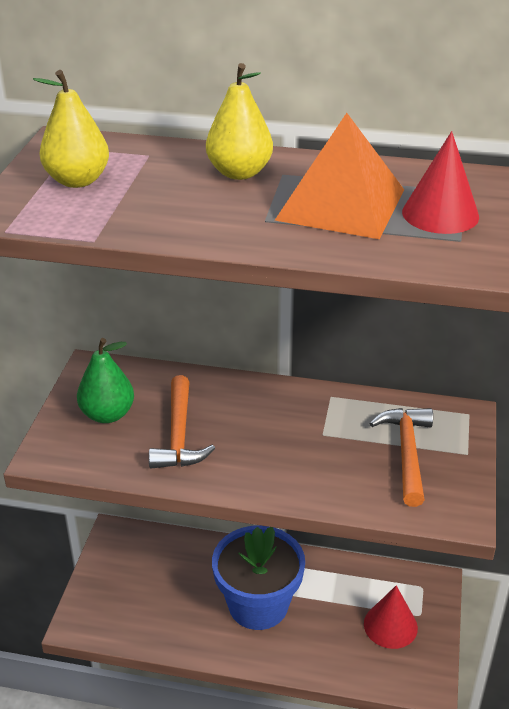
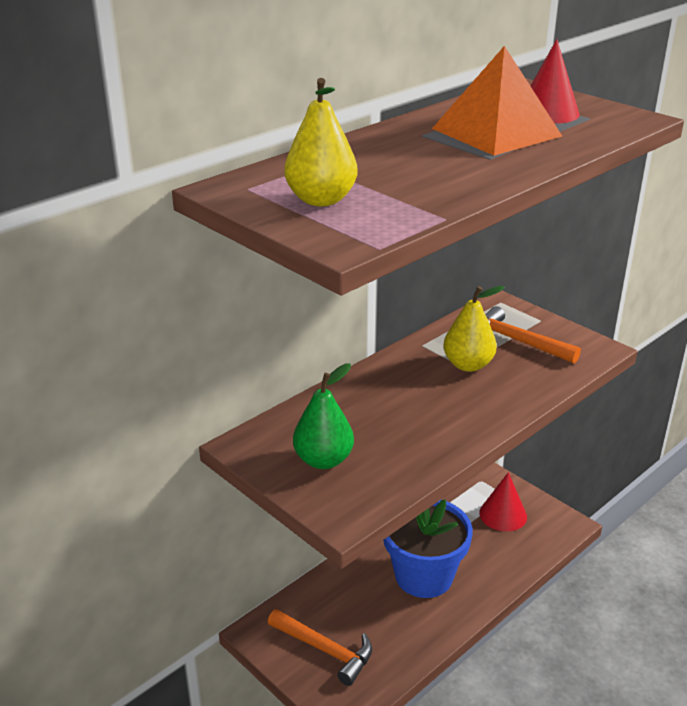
camera: 55 degrees left, 5 degrees down
(179, 435) = (393, 432): orange hammer -> orange hammer (325, 650)
(239, 173) = (398, 146): yellow pear -> yellow pear (468, 365)

